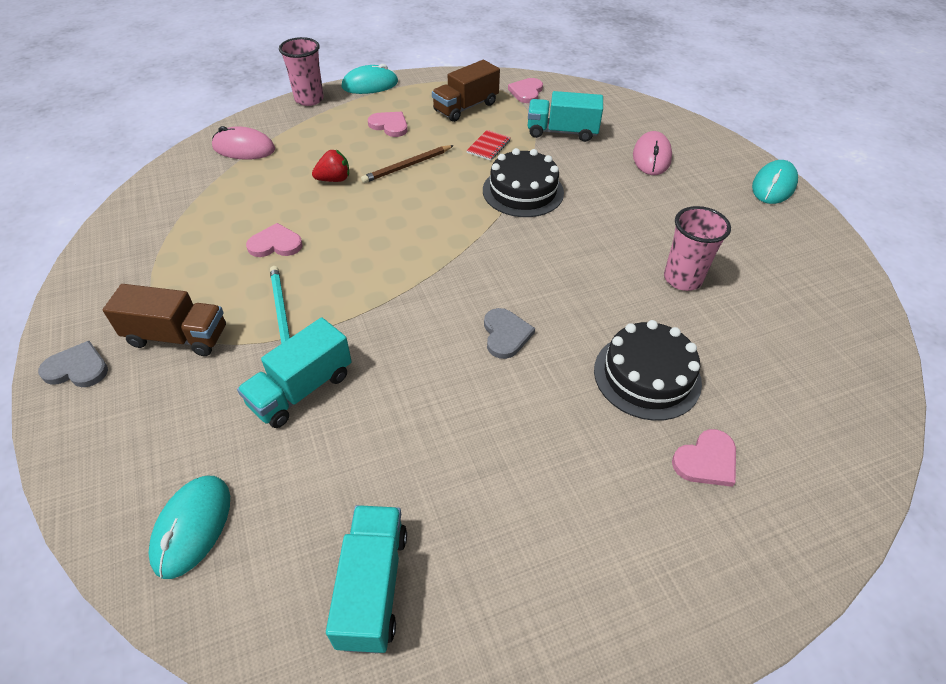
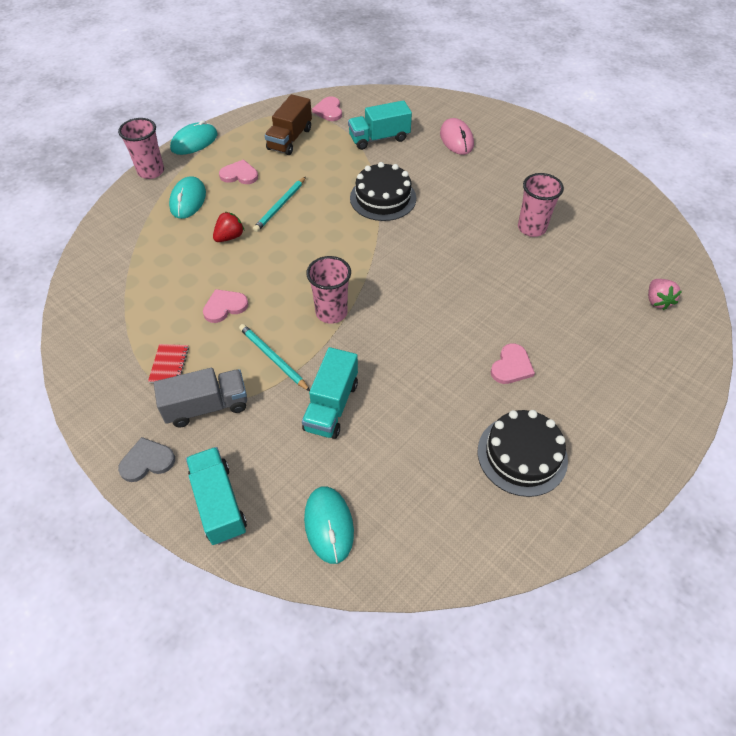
camera: 25 degrees left, 5 degrees up
(177, 336) = (207, 406): brown truck -> grey truck
(244, 148) = (130, 235): pink mouse -> none
(372, 587) = (471, 505): turquoise truck -> turquoise truck (219, 503)
(378, 289) = (331, 312): none -> pink cup
(407, 166) = (280, 206): brown pencil -> turquoise pencil
(488, 146) = (332, 168): red notebook -> red notebook (169, 365)
(505, 334) = (443, 311): grey heart -> none
(647, 376) = (549, 304): black cake -> black cake (522, 455)
(706, 460) = (613, 344): pink heart -> pink heart (511, 366)
(773, 186) = (550, 136): turquoise mouse -> turquoise mouse (188, 200)
(807, 428) = (657, 301): none -> pink strawberry

